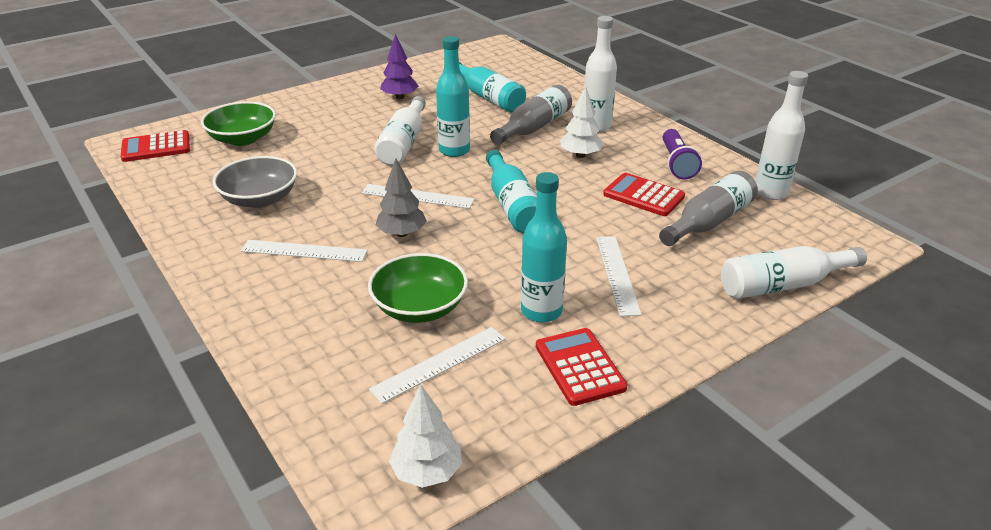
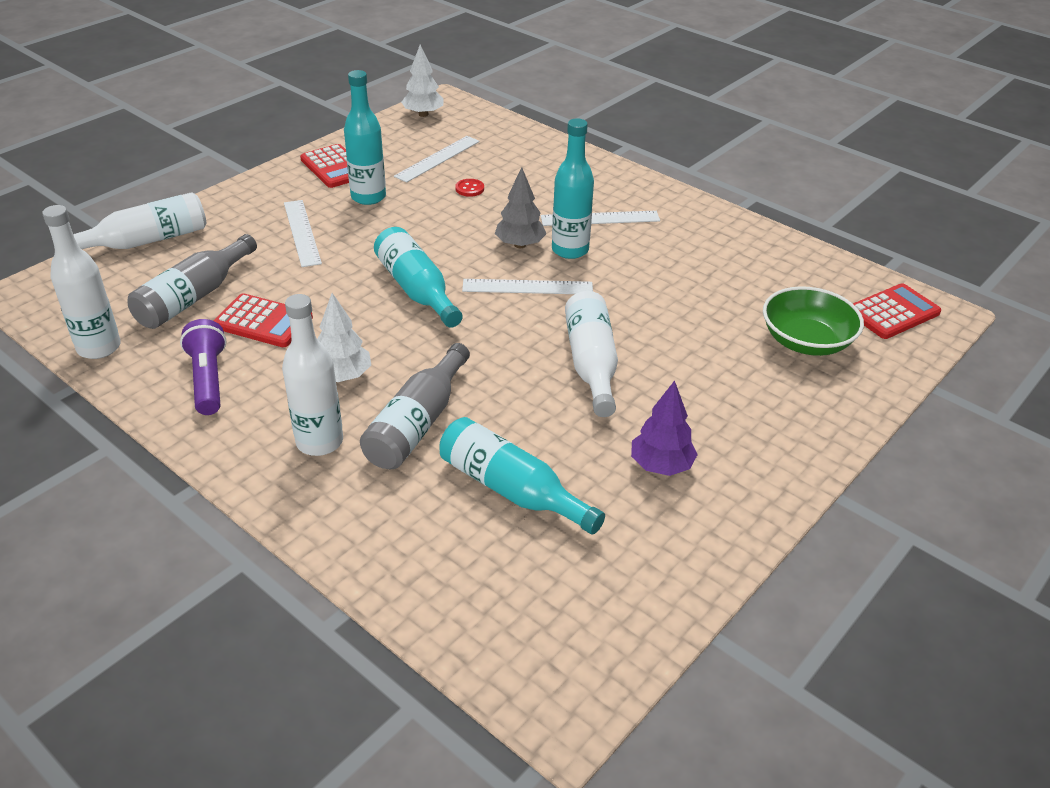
camera: 165 degrees right, 5 degrees up
(260, 199) = (693, 262): grey bowl -> none
(420, 307) = (469, 189): green bowl -> red button
(454, 150) = (517, 360): turquoise bottle -> turquoise bottle (570, 250)

